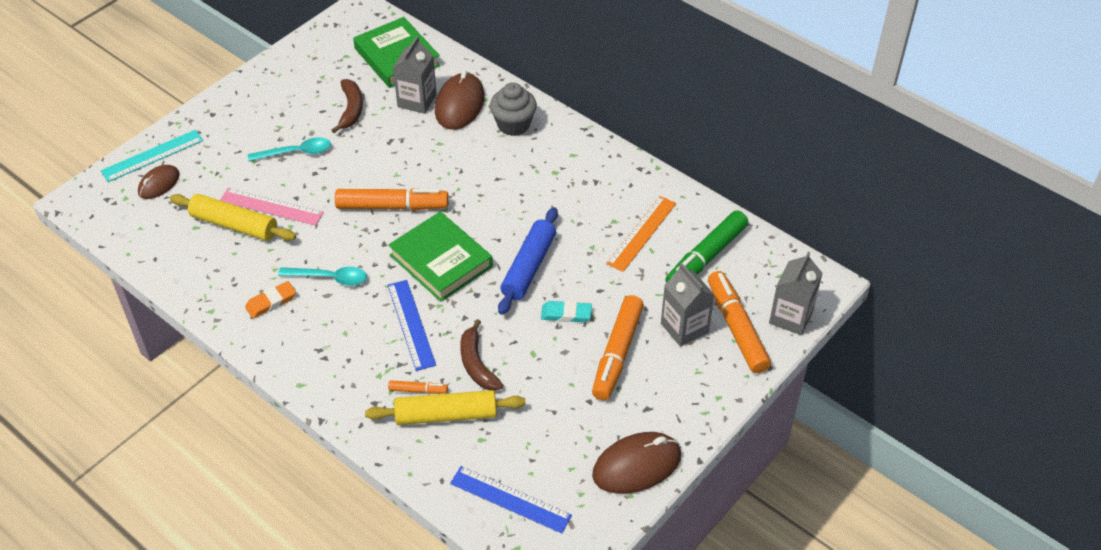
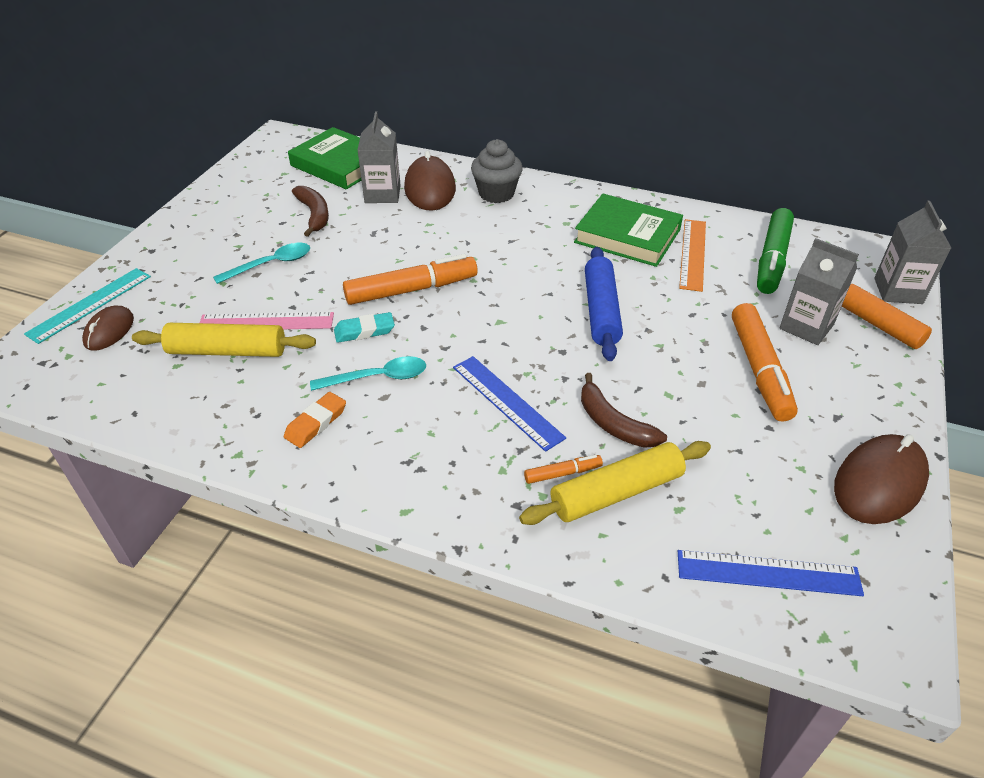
camera: 20 degrees left, 5 degrees down
(441, 261) = (500, 328): green book -> green book (627, 236)
(566, 314) = (675, 345): turquoise eraser -> turquoise eraser (364, 331)

